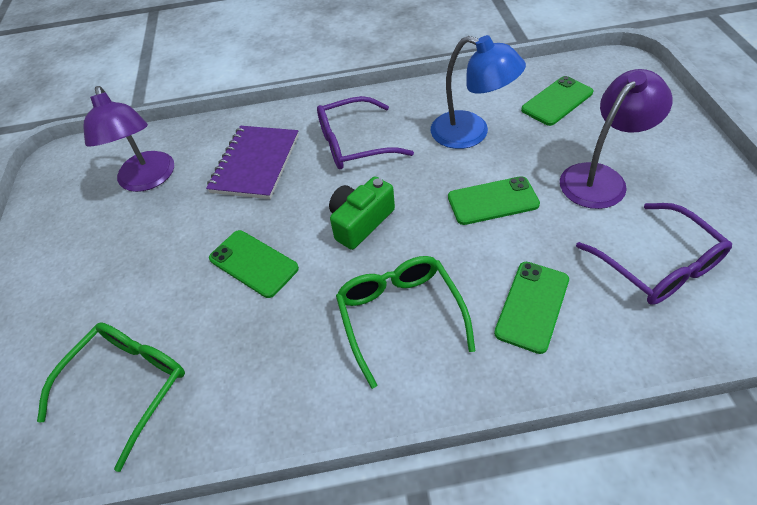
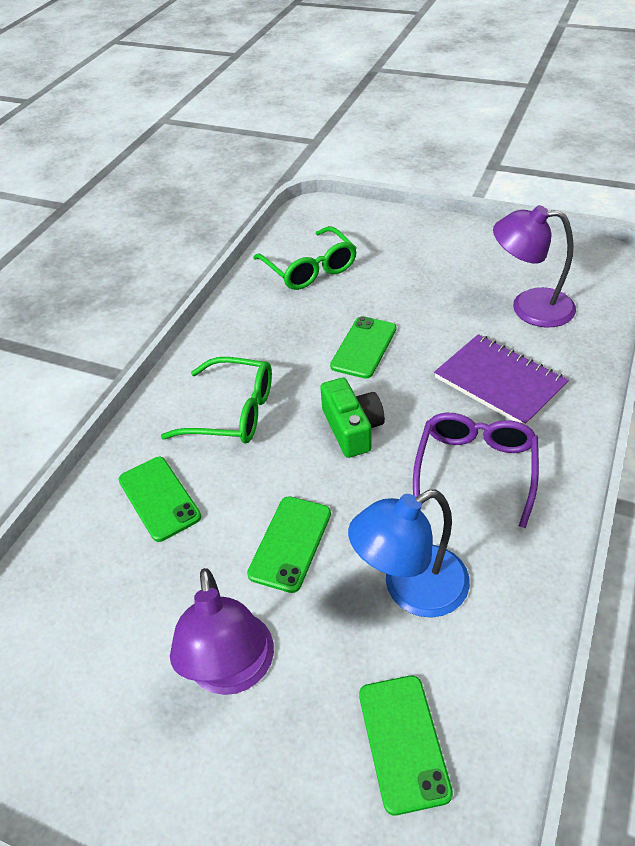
camera: 120 degrees right, 5 degrees down
(253, 263) = (364, 347): green phone -> green phone turned 45 degrees counterclockwise
(657, 265) = (97, 625): purple glasses -> none

